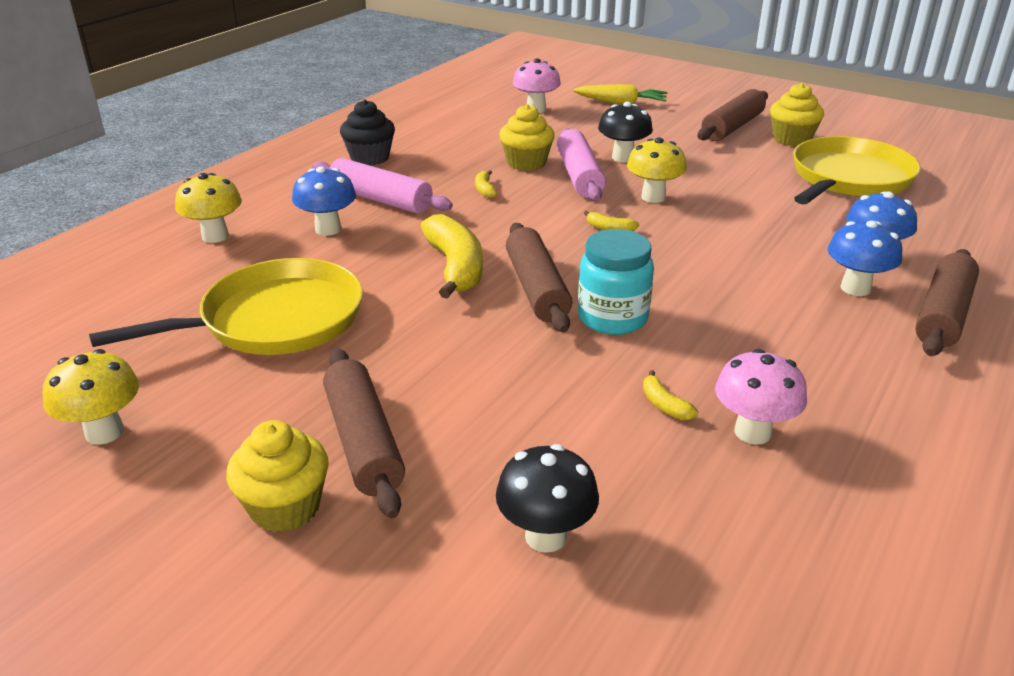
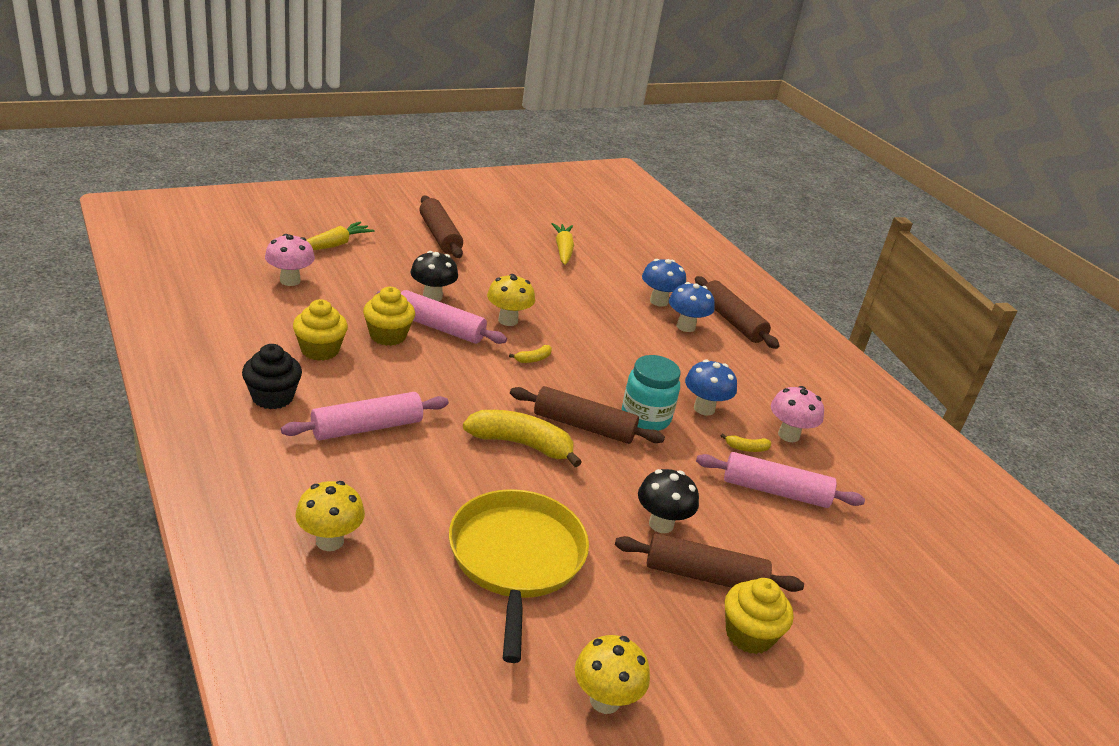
camera: 65 degrees left, 0 degrees up
(328, 229) = (390, 475): blue mushroom -> blue mushroom (704, 408)
(485, 190) = (411, 374): yellow banana -> none
(545, 536) = (830, 545): black mushroom -> black mushroom (661, 524)
(604, 453) = (775, 491): none -> pink rolling pin
(791, 139) = (486, 230): yellow cupcake -> yellow cupcake (320, 350)
(848, 179) = (563, 250): yellow pan -> yellow carrot

